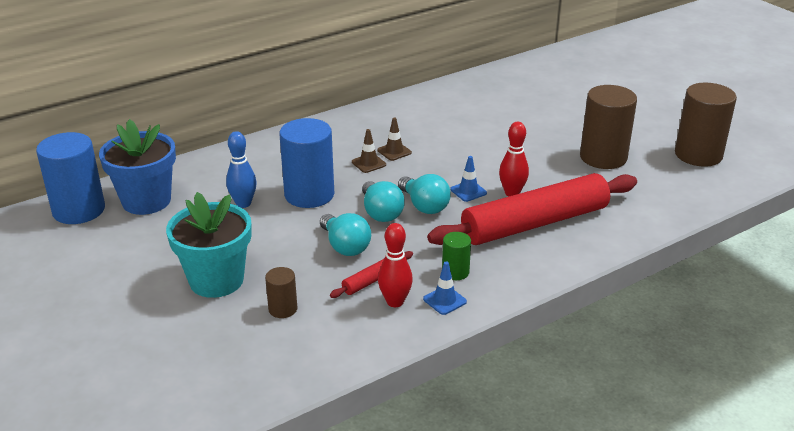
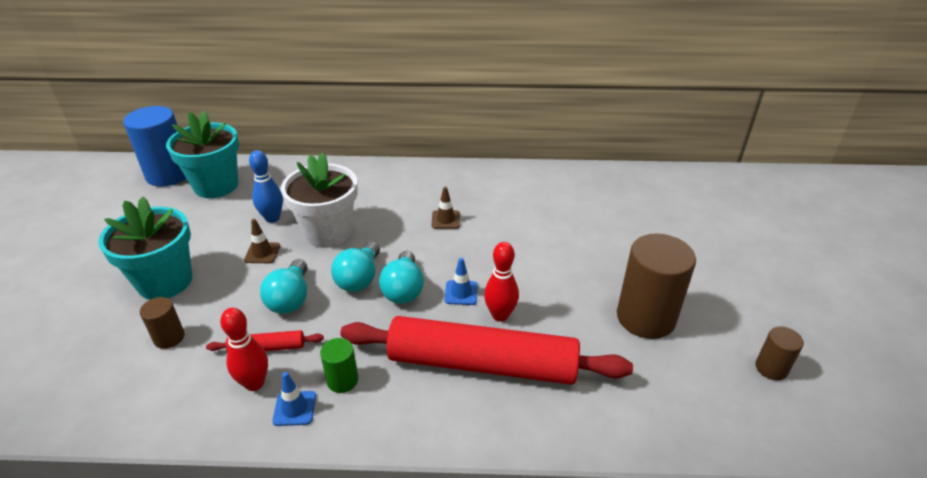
camera: 35 degrees right, 5 degrees up
(146, 201) = (216, 186): blue flower pot -> turquoise flower pot
(309, 195) = (328, 232): blue cylinder -> white flower pot
(368, 163) = (410, 222): brown traffic cone -> brown traffic cone (262, 253)
(698, 155) = (771, 368): brown cylinder -> brown cylinder, size x0.49

